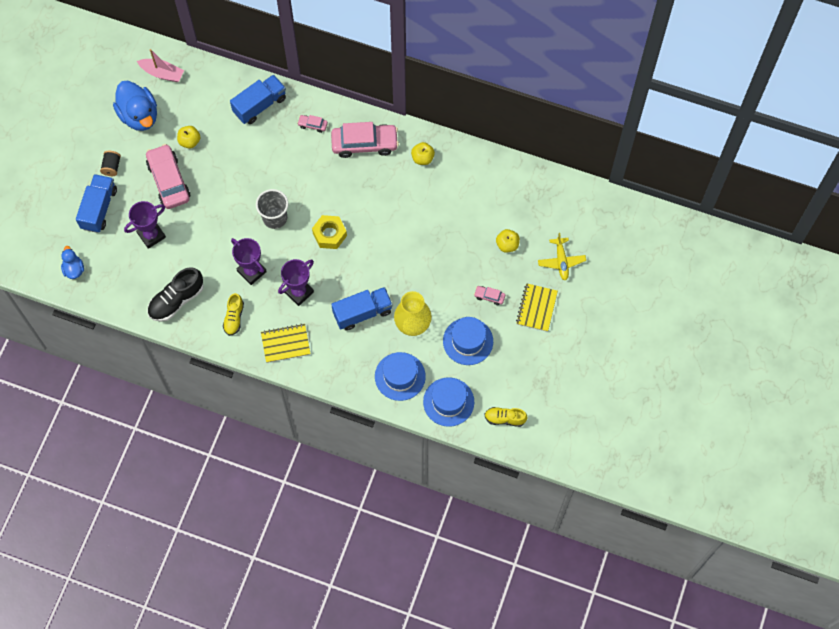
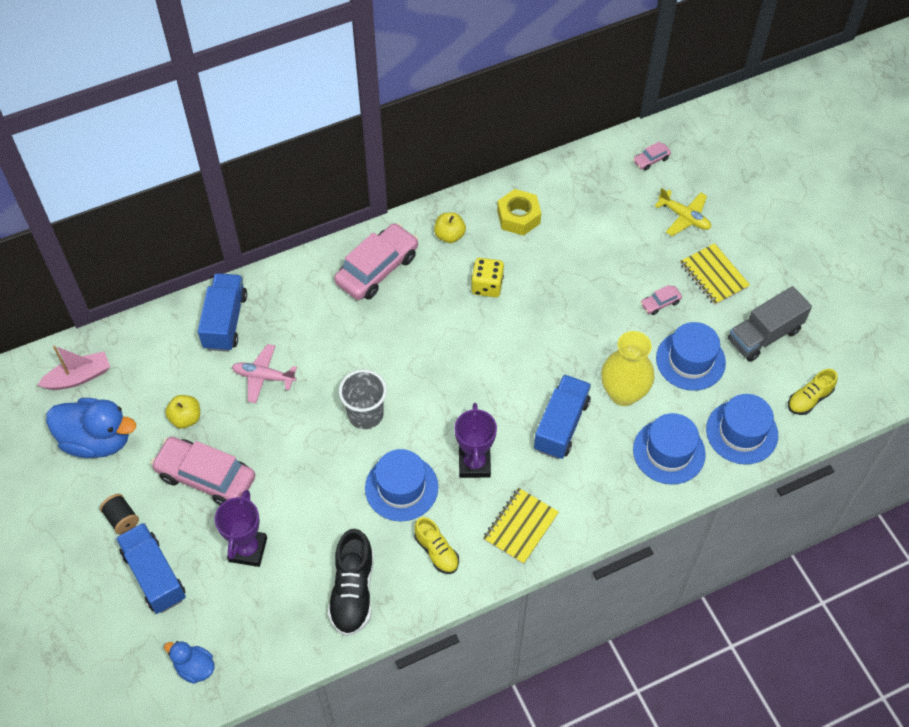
camera: 45 degrees left, 10 degrees down
(247, 153) = (263, 377): none -> pink plane
(251, 271) = (401, 487): purple trophy -> blue hat
(312, 125) = (303, 295): pink car -> pink car (651, 160)
(329, 234) = (441, 381): yellow nut -> yellow nut (518, 217)
(410, 204) = (487, 286): none -> yellow dice
(507, 245) = (620, 244): yellow apple -> none
(523, 364) = (764, 335): none -> grey truck

